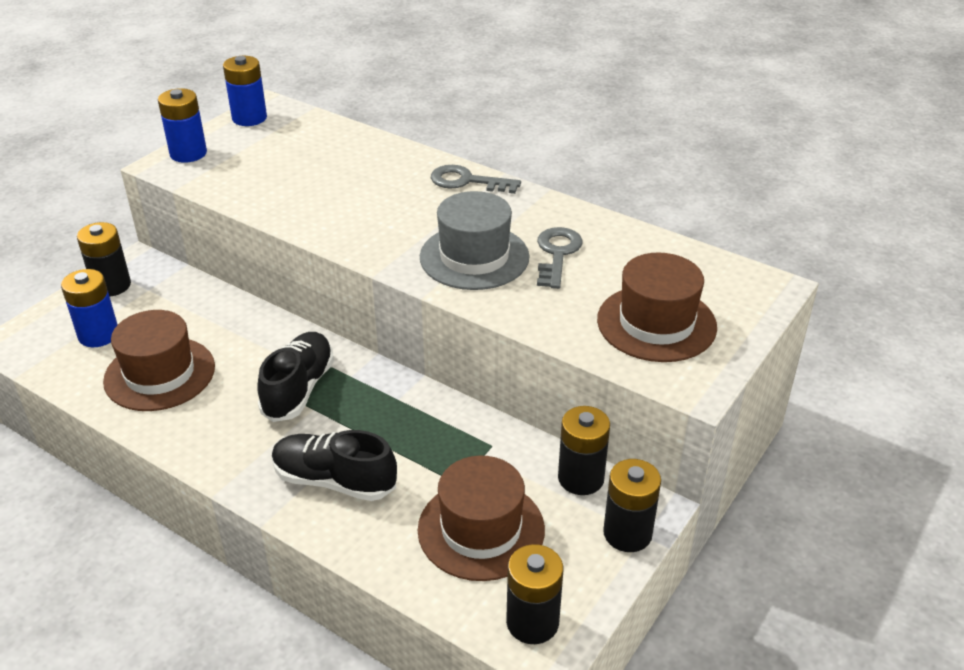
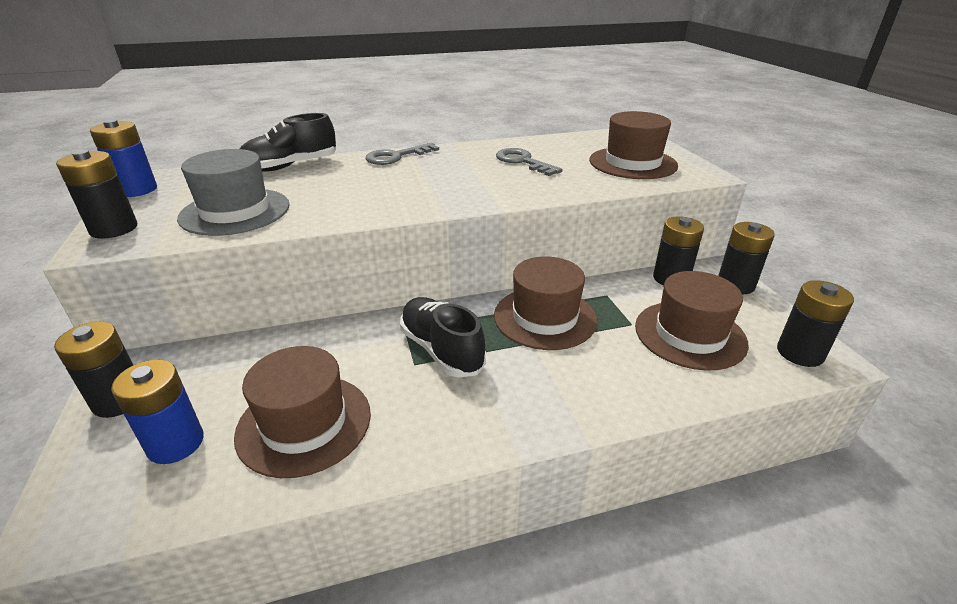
camera: 50 degrees left, 5 degrees down
(188, 153) = (114, 229): blue battery -> black battery
(334, 481) = (574, 379): black shoe -> black shoe (290, 166)
(407, 423) = (545, 317): none -> brown hat
(474, 257) = (485, 182): grey hat -> grey hat (235, 211)

